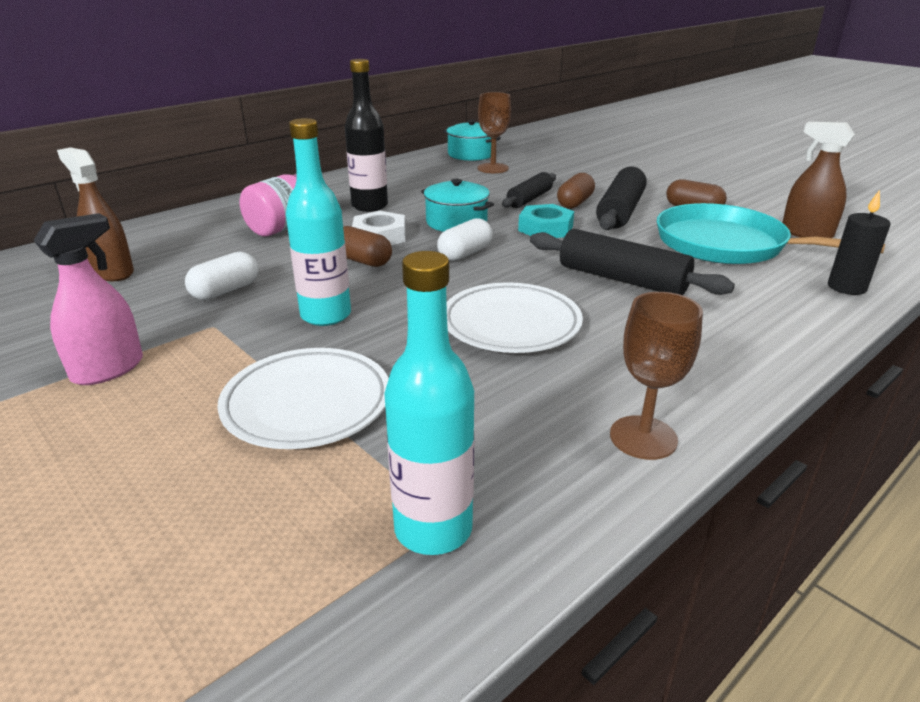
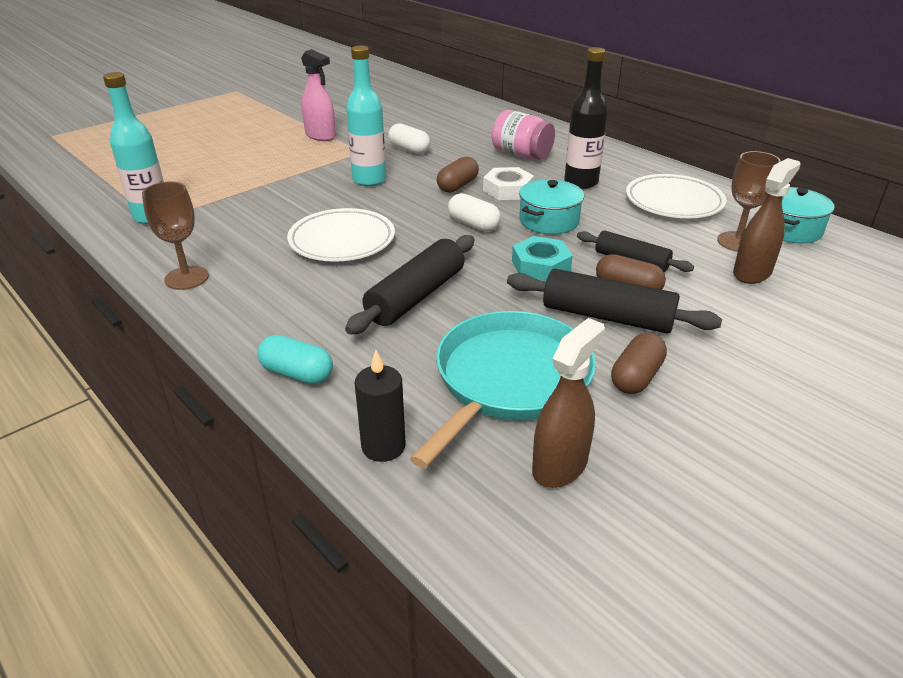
camera: 90 degrees right, 5 degrees up
(112, 272) = (439, 118): brown spray bottle -> brown spray bottle (752, 273)
(307, 404) = (268, 183): white plate -> white plate (674, 202)
(789, 331) = (297, 374): none -> turquoise capsule

